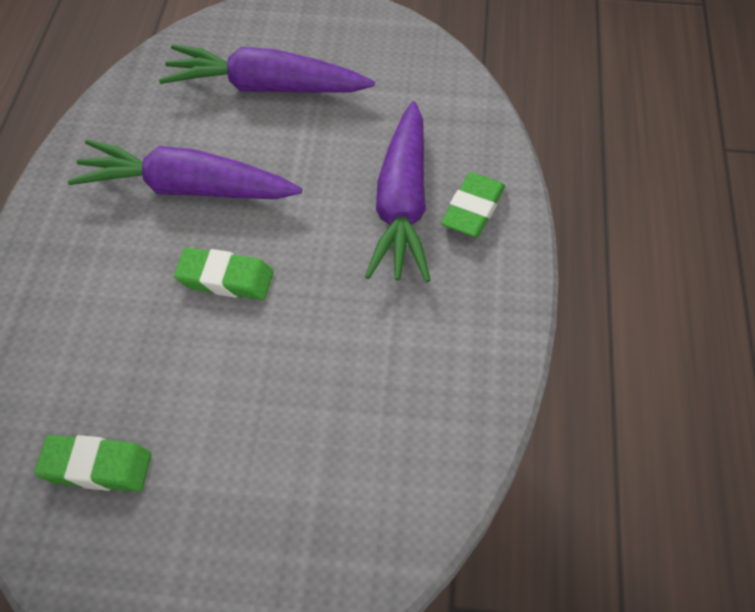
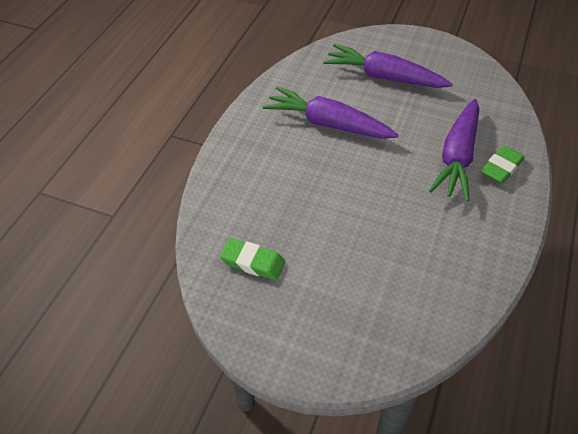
camera: 15 degrees right, 5 degrees down
(225, 279) = (343, 177): green eraser -> none

